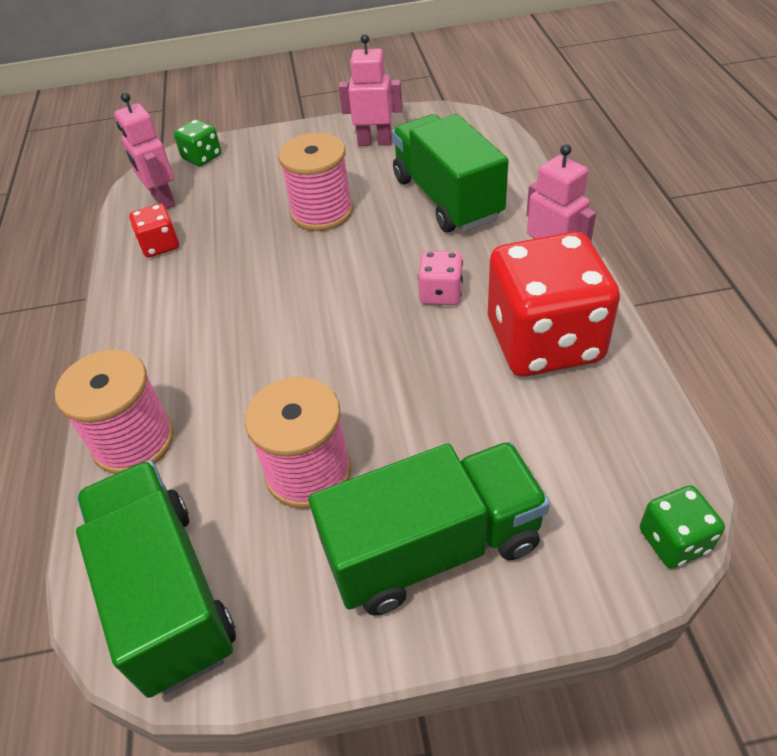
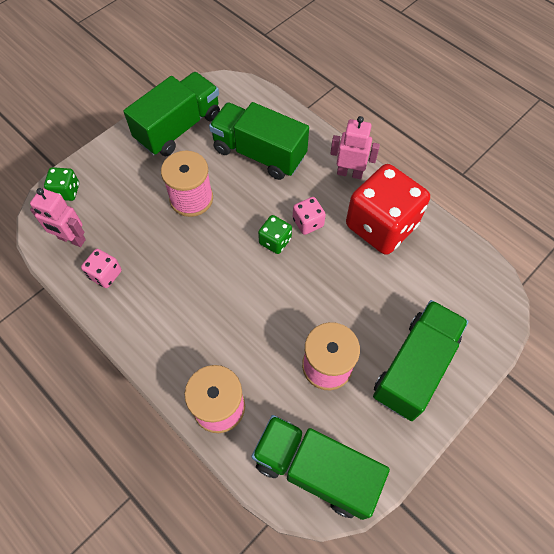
camera: 40 degrees left, 15 degrees up
(160, 245) = (105, 274): red dice -> pink dice
(375, 142) = (178, 128): pink robot -> green truck
(674, 541) = (504, 301): green dice -> green dice (275, 241)

